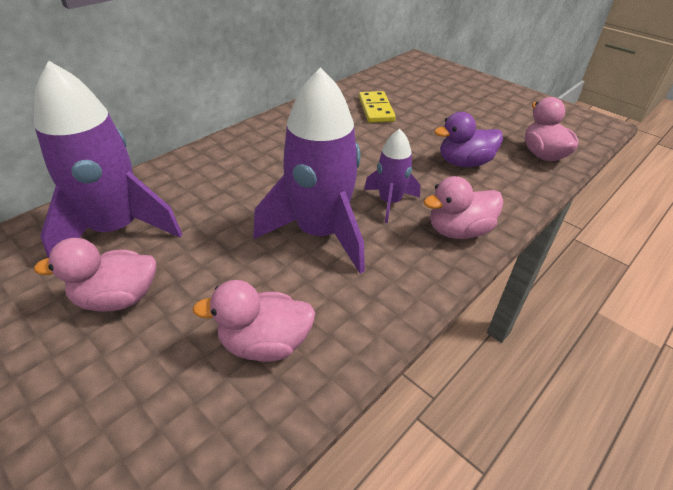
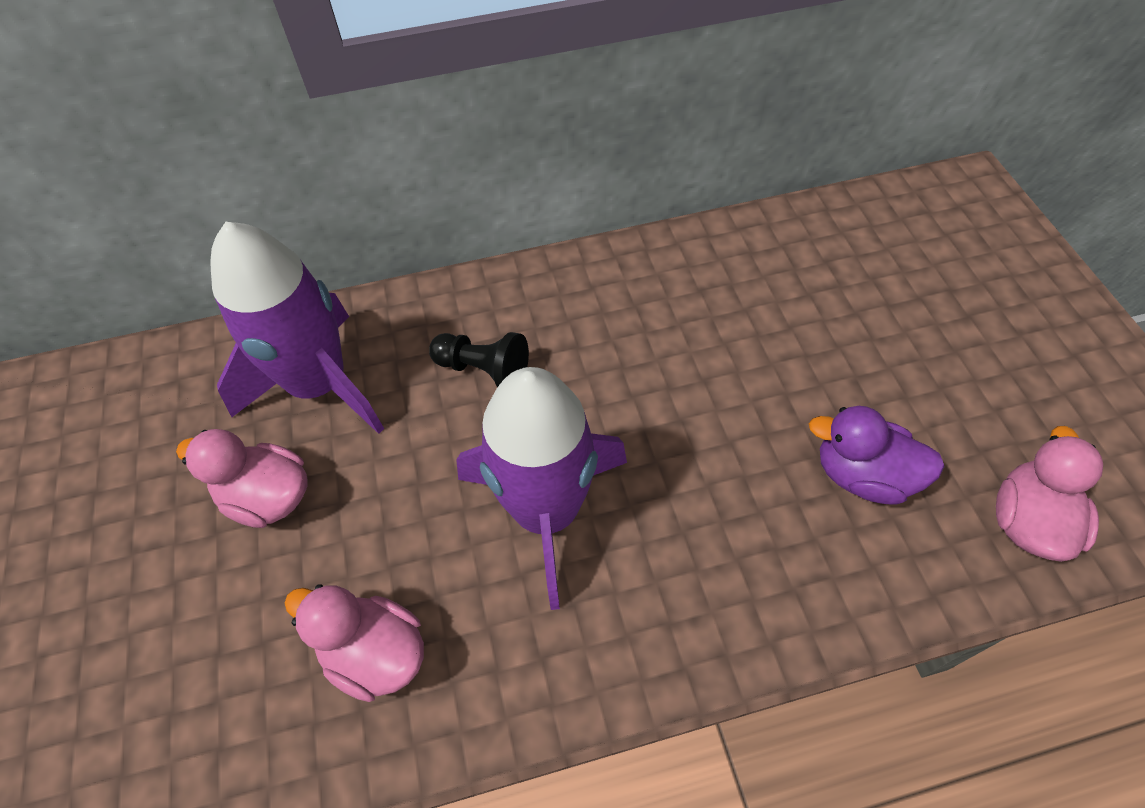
camera: 35 degrees right, 15 degrees up
(229, 187) = (483, 370): none -> black pawn
(376, 109) = (800, 289): yellow domino -> none
(390, 202) = (680, 502): purple rocket -> none
(458, 231) = (743, 609): pink duck -> none

